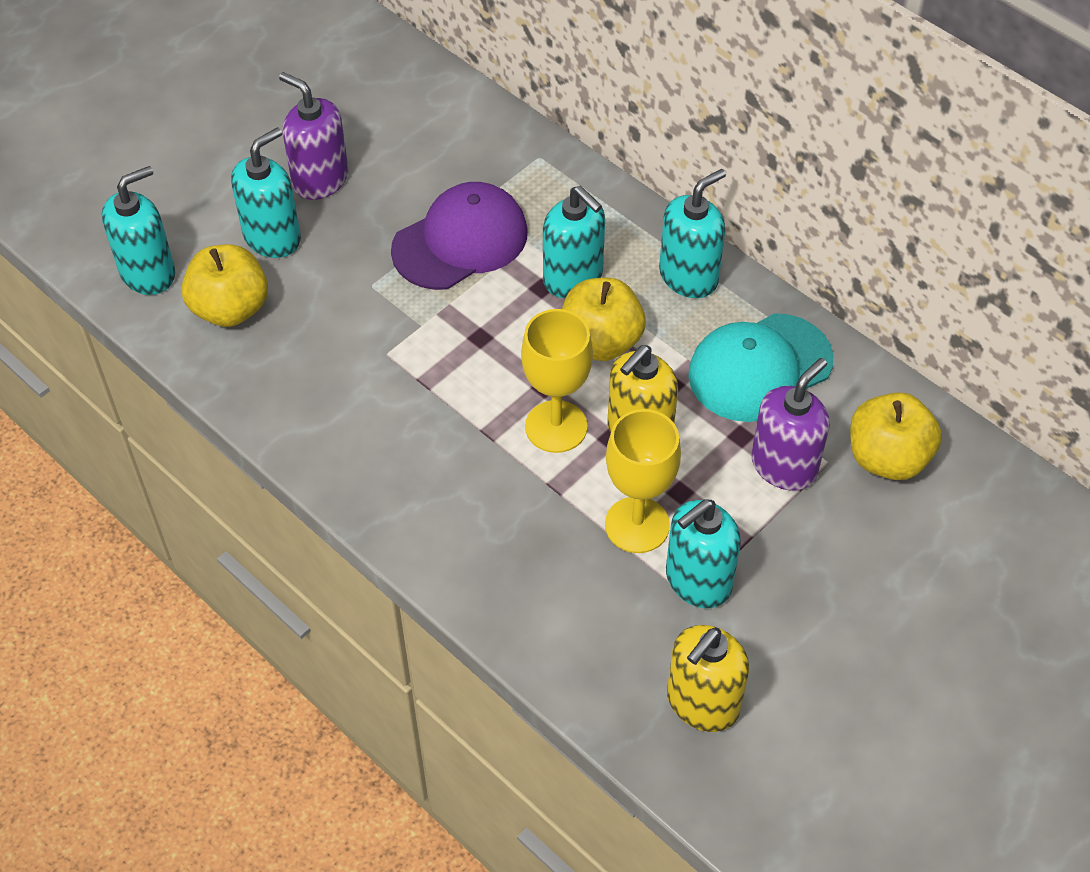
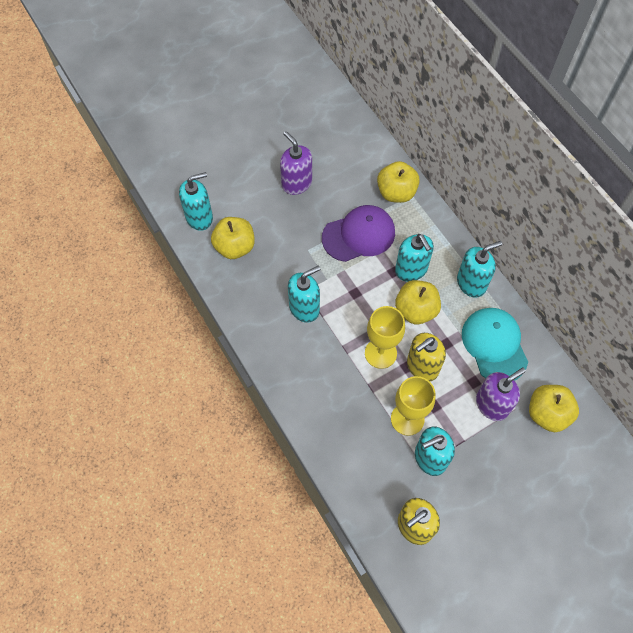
camera: 15 degrees right, 10 degrees up
(272, 237) = (265, 211): turquoise soap dispenser -> turquoise soap dispenser (304, 308)
(510, 159) = (396, 192): none -> yellow apple
(759, 368) = (494, 345): turquoise cap -> turquoise cap turned 90 degrees clockwise

